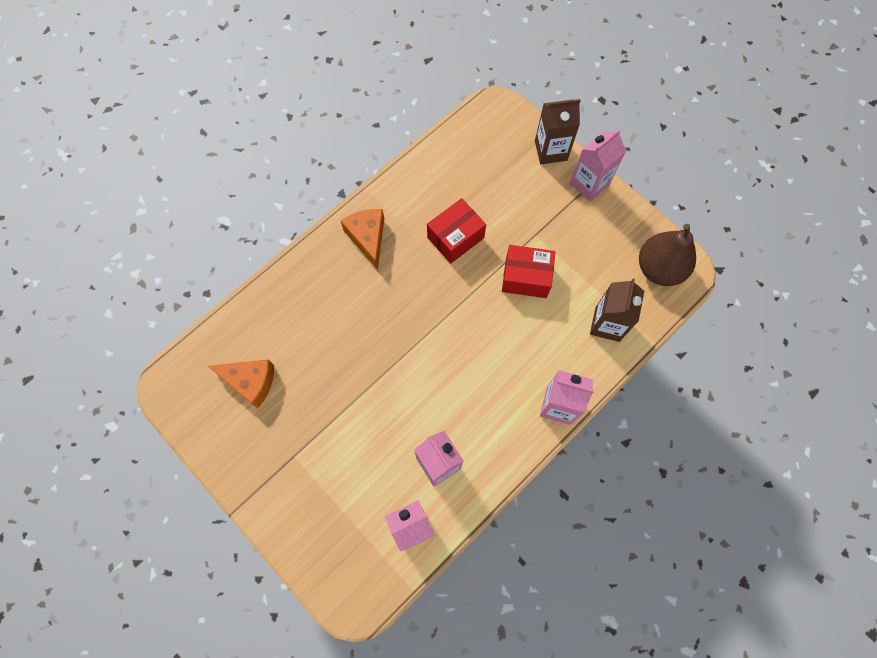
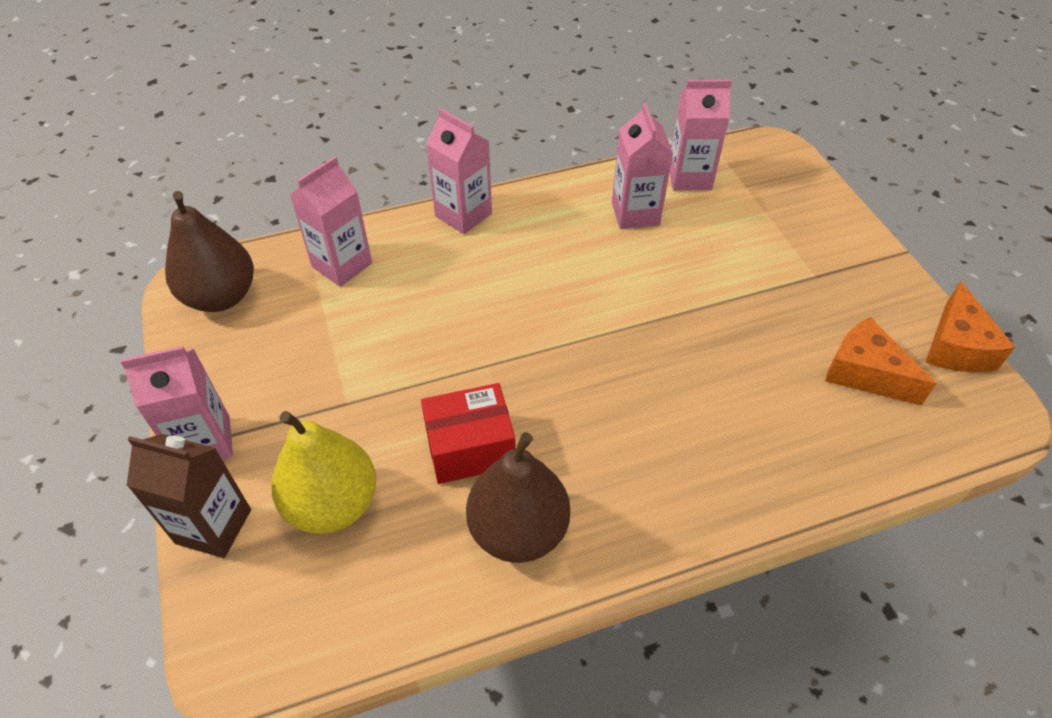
camera: 155 degrees left, 20 degrees down
(367, 238) = (616, 507): orange cheese -> orange cheese (956, 346)
(409, 207) = (518, 530): none -> brown pear
(504, 182) = (332, 504): none -> yellow pear
(526, 277) = (403, 353): red box -> none
(607, 324) = (342, 265): brown carton -> pink carton

